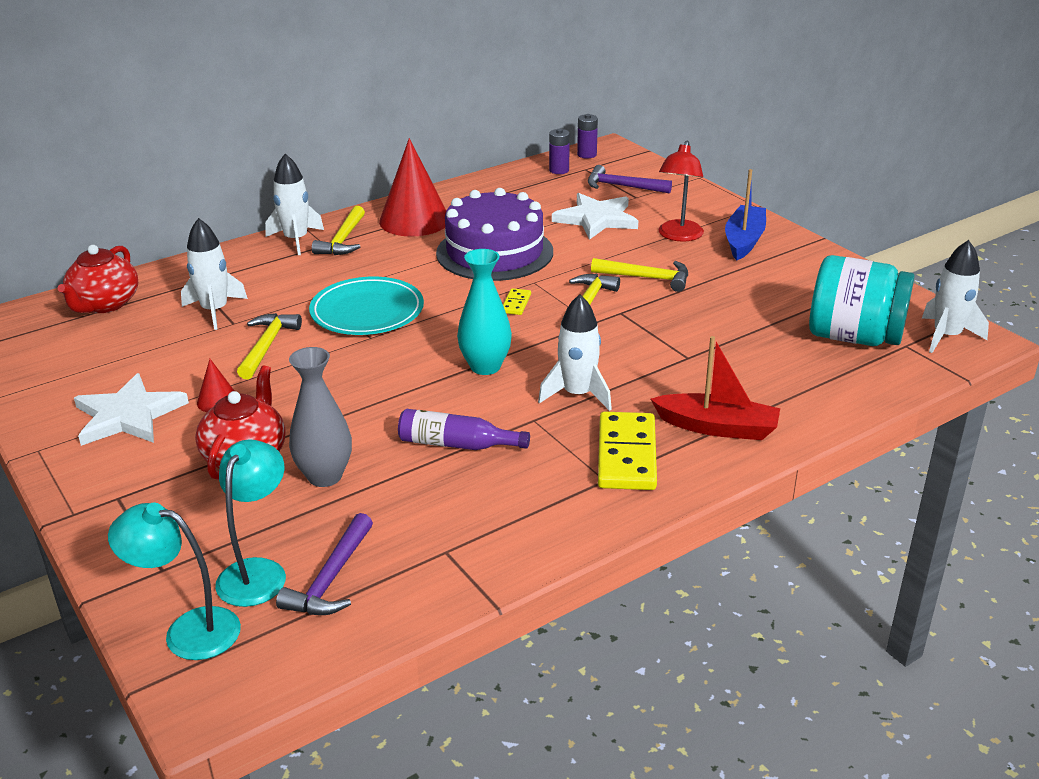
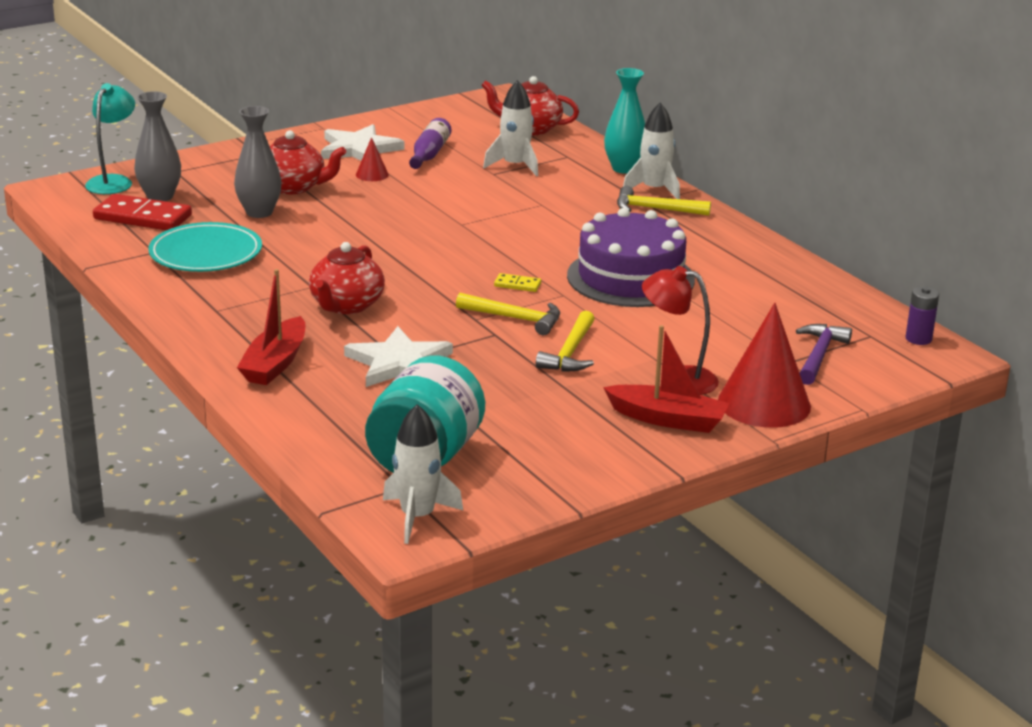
camera: 90 degrees right, 5 degrees down
(257, 572) = (160, 196): turquoise lamp -> grey vase
(267, 346) = (452, 187): yellow hammer -> none
(331, 578) = (142, 217): purple hammer -> red domino
(367, 312) = (508, 222): turquoise plate -> turquoise plate (206, 253)
(414, 220) = (705, 240): red cone -> red cone (764, 403)
(457, 444) = (285, 256): purple bottle -> purple bottle (429, 154)
(485, 367) = (402, 269): turquoise vase -> turquoise vase (624, 168)
(559, 170) = (861, 319): purple battery -> none
(577, 394) = (346, 305): white rocket -> red teapot
(596, 219) = (719, 334): white star -> white star (399, 363)
(627, 455) = (246, 321): yellow domino -> none
(744, 240) = (668, 419): blue boat -> red boat

